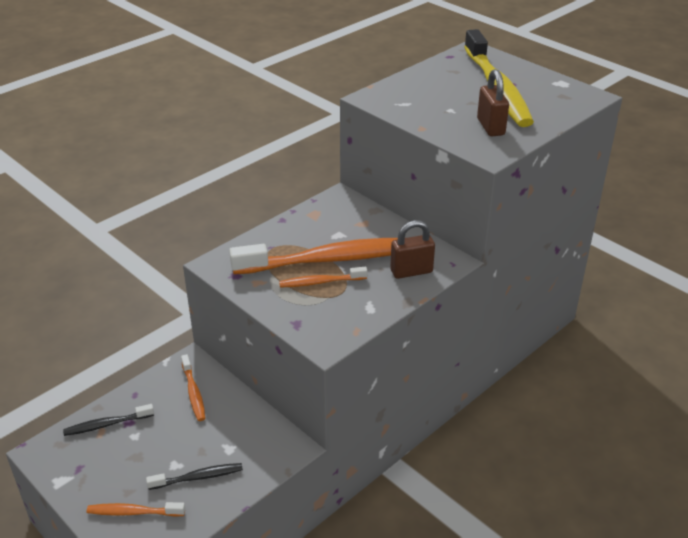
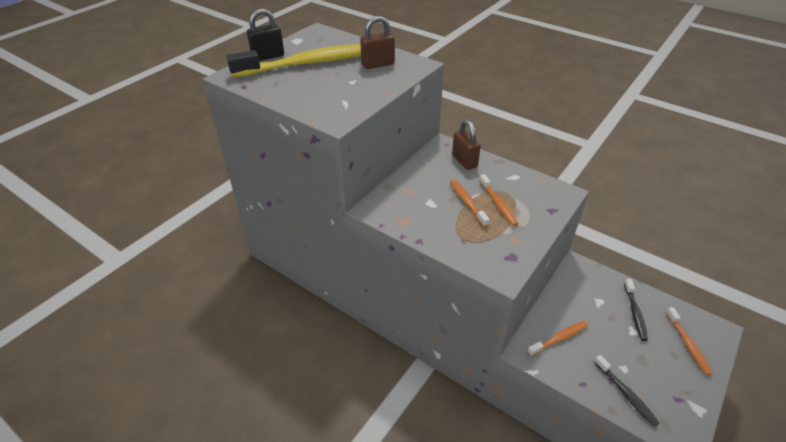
camera: 100 degrees left, 5 degrees up
(198, 477) = (635, 313): black toothbrush -> black toothbrush turned 150 degrees counterclockwise
(330, 259) = (467, 202): orange toothbrush -> orange toothbrush, size x0.46
(516, 67) = (268, 56): none -> black padlock

